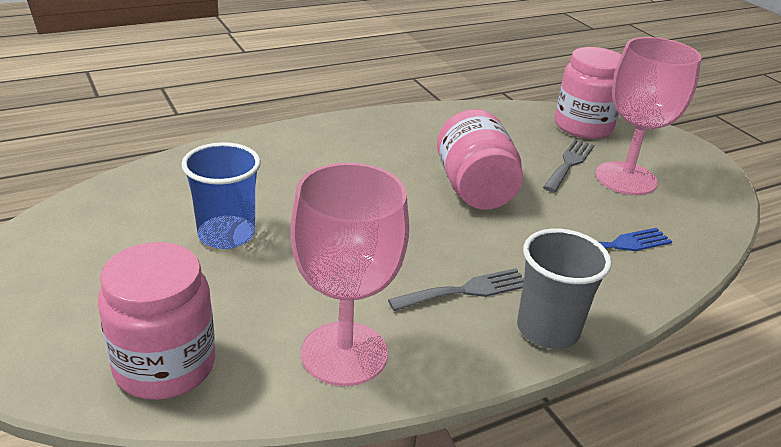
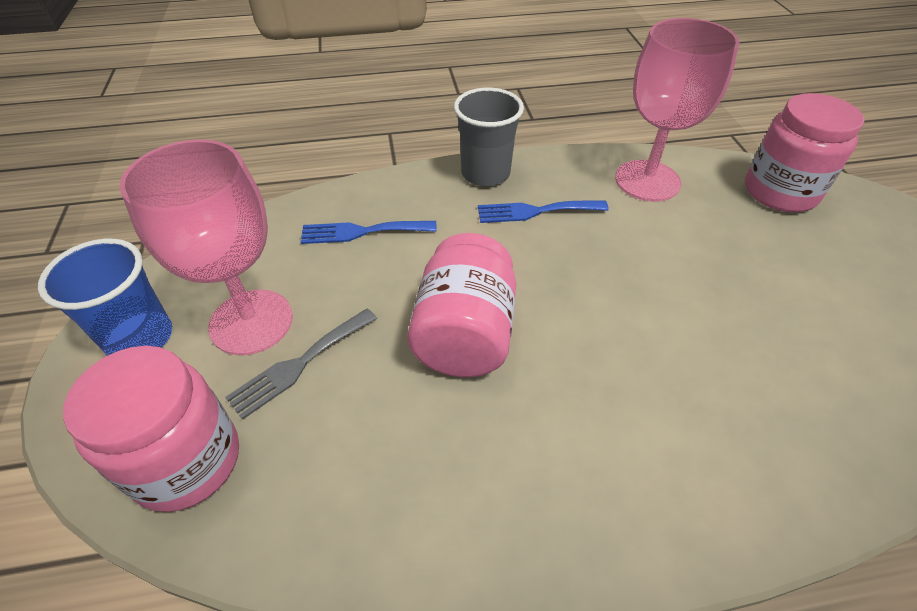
camera: 160 degrees left, 15 degrees up
(226, 234) = (773, 308): blue cup -> blue cup (140, 338)
(466, 290) = (536, 211): grey fork -> blue fork

